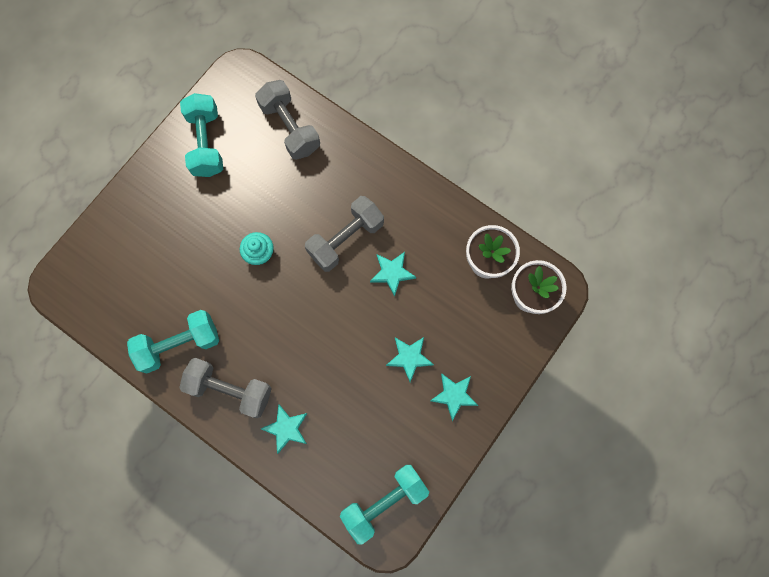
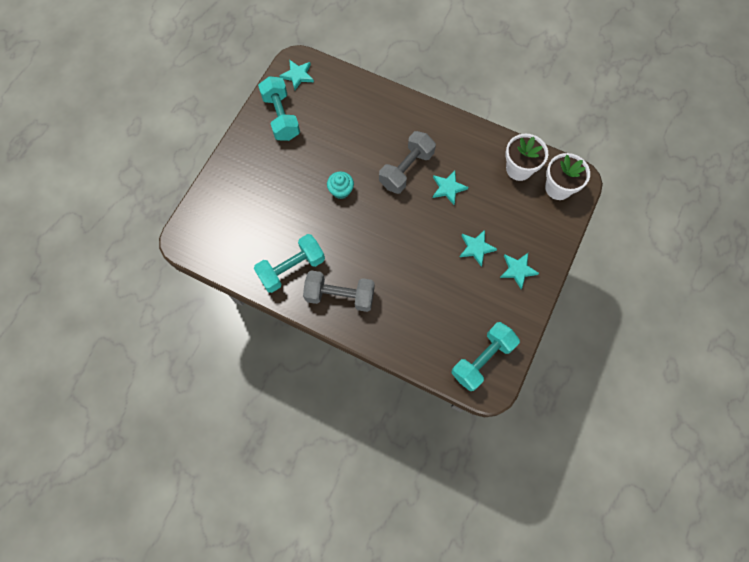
camera: 10 degrees left, 5 degrees down
(286, 428) = (391, 317): turquoise star -> turquoise star (297, 75)
(290, 128) = (344, 96): grey dumbbell -> none

